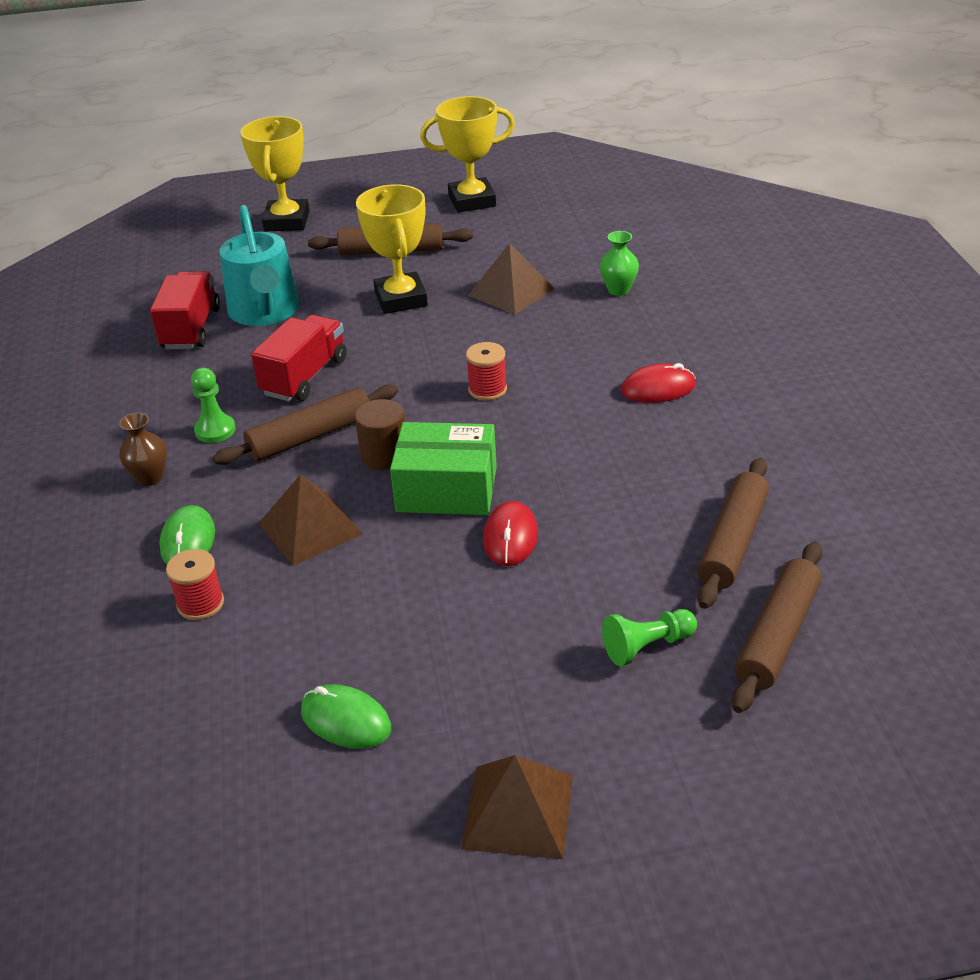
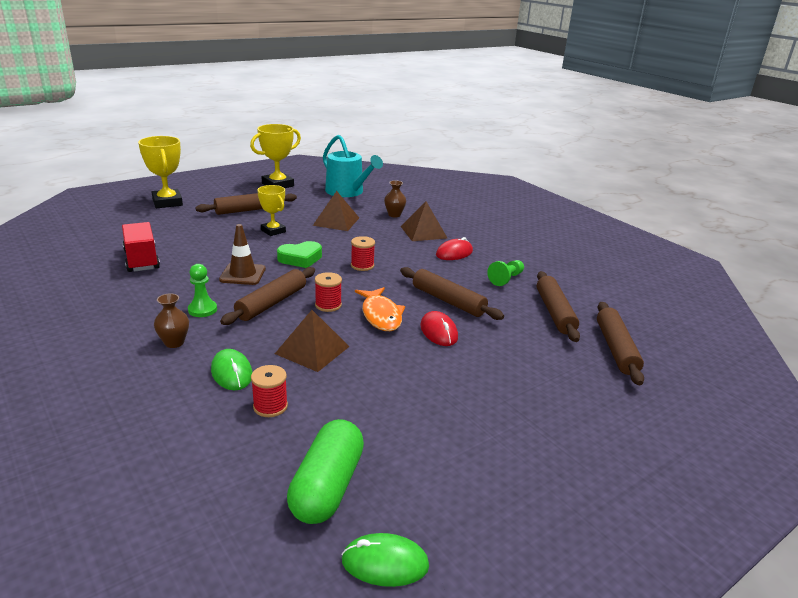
camera: 30 degrees left, 10 degrees down
(190, 735) = (327, 487): none -> green capsule
(265, 312) = (188, 246): turquoise watering can -> turquoise watering can (347, 192)
(304, 377) = (242, 274): red truck -> brown traffic cone
(345, 720) = (426, 448): green mouse -> green mouse (385, 563)
(384, 455) = (328, 305): brown cylinder -> red spool
(401, 299) = (273, 231): yellow trophy -> yellow trophy, size x0.65
(404, 360) = (300, 258): none -> green heart
(447, 489) = (381, 315): green box -> orange fish
(518, 811) = (571, 468): brown pyramid -> brown pyramid (423, 232)
(570, 483) = (448, 301): none -> brown rolling pin
(618, 290) = (394, 215): green vase -> brown vase
(647, 646) = (560, 368): green pawn -> green pawn (506, 279)

